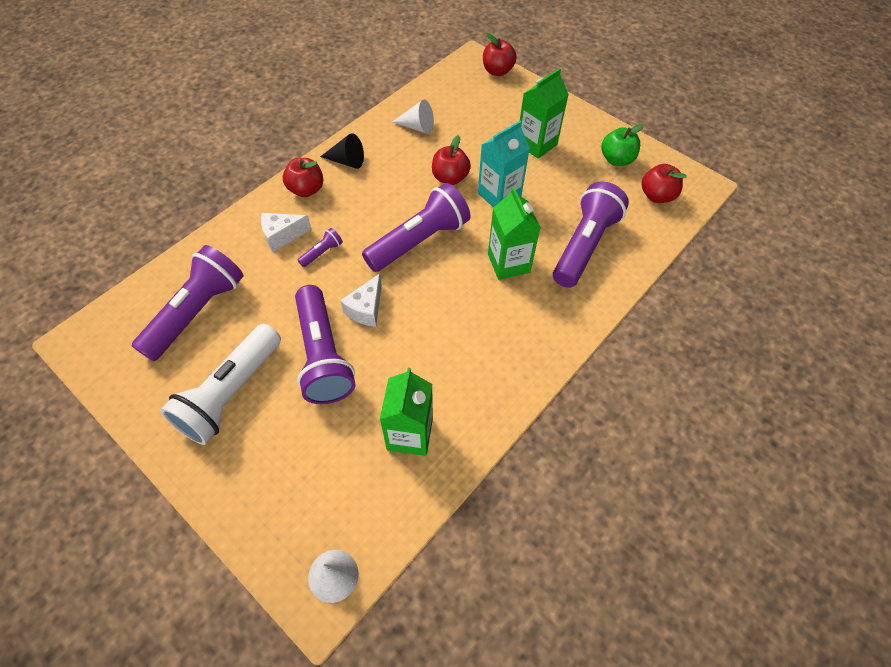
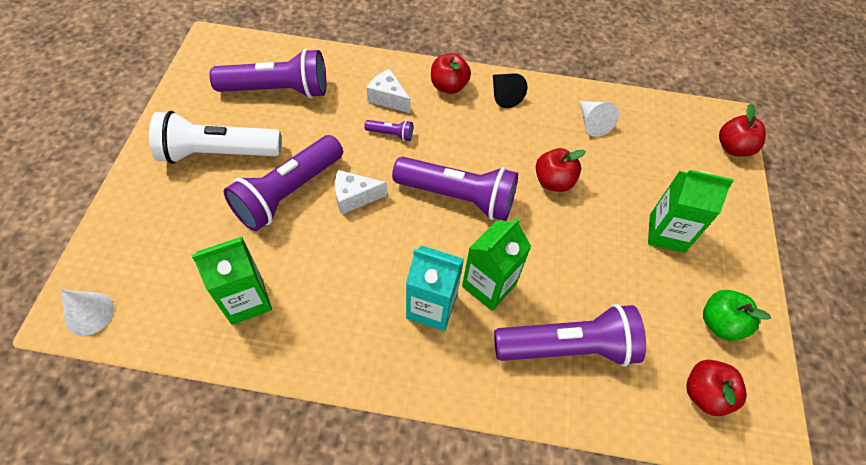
camera: 55 degrees right, 0 degrees up
(499, 195) = (568, 234): turquoise carton -> turquoise carton (431, 307)

